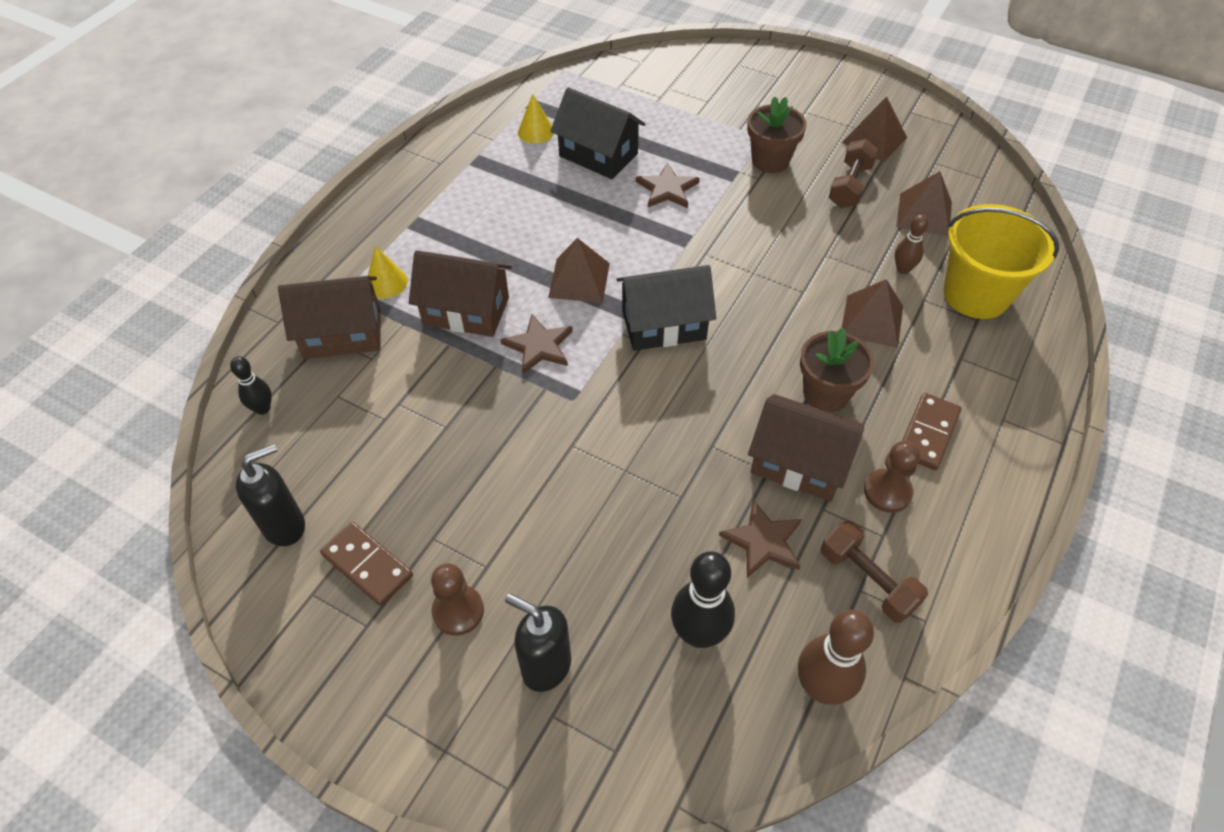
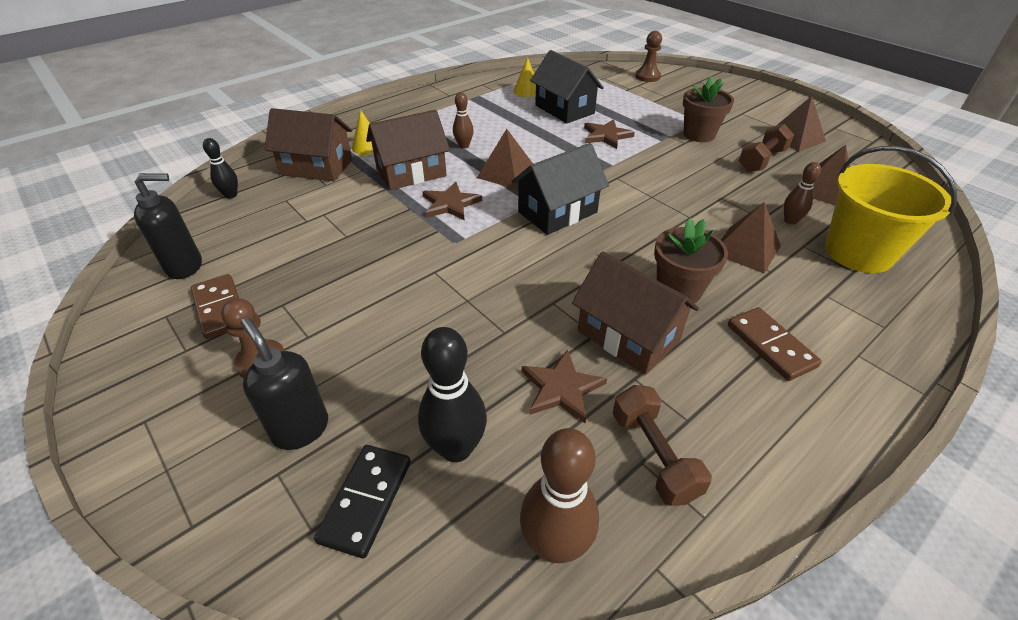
camera: 20 degrees right, 10 degrees down
(466, 311) = (411, 173): brown house -> brown house turned 60 degrees counterclockwise
(506, 250) = (464, 146): none -> brown bowling pin
(648, 709) = (366, 501): none -> black domino
(663, 324) = (557, 212): black house -> black house turned 45 degrees counterclockwise
(887, 492) = (708, 383): brown pawn -> brown pawn (647, 77)
(928, 433) = (770, 346): brown domino -> brown domino turned 75 degrees counterclockwise

